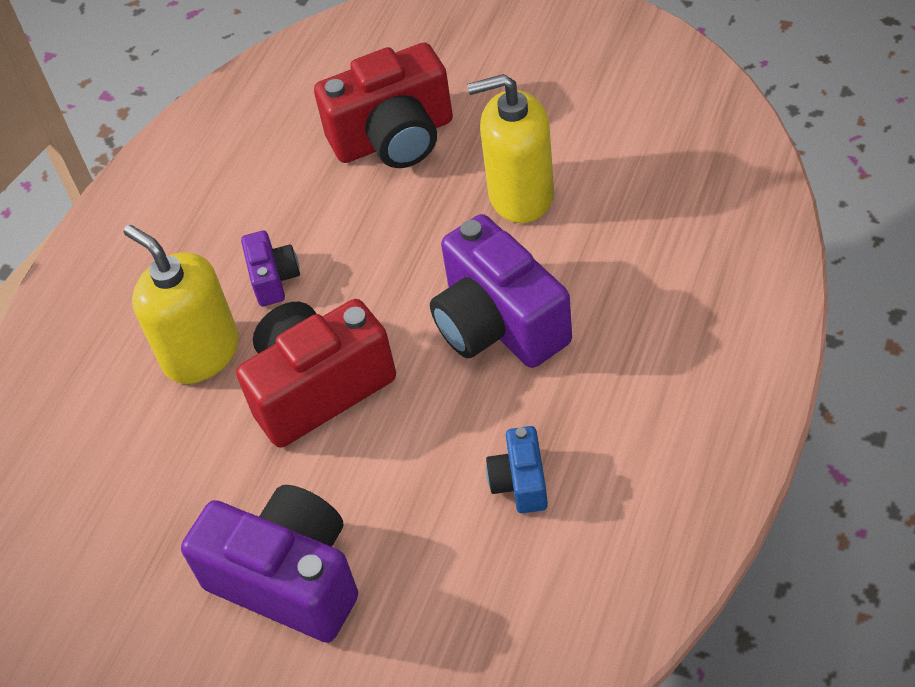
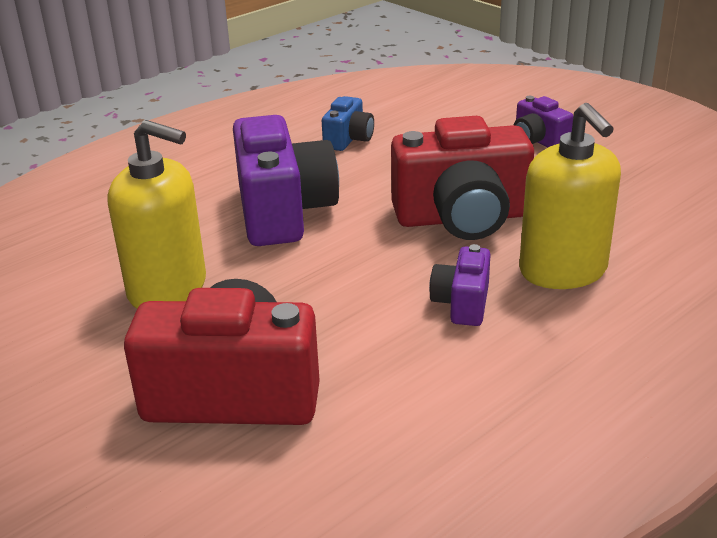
camera: 160 degrees left, 20 degrees down
(288, 579) = (538, 141): purple camera -> purple camera, size x0.50

